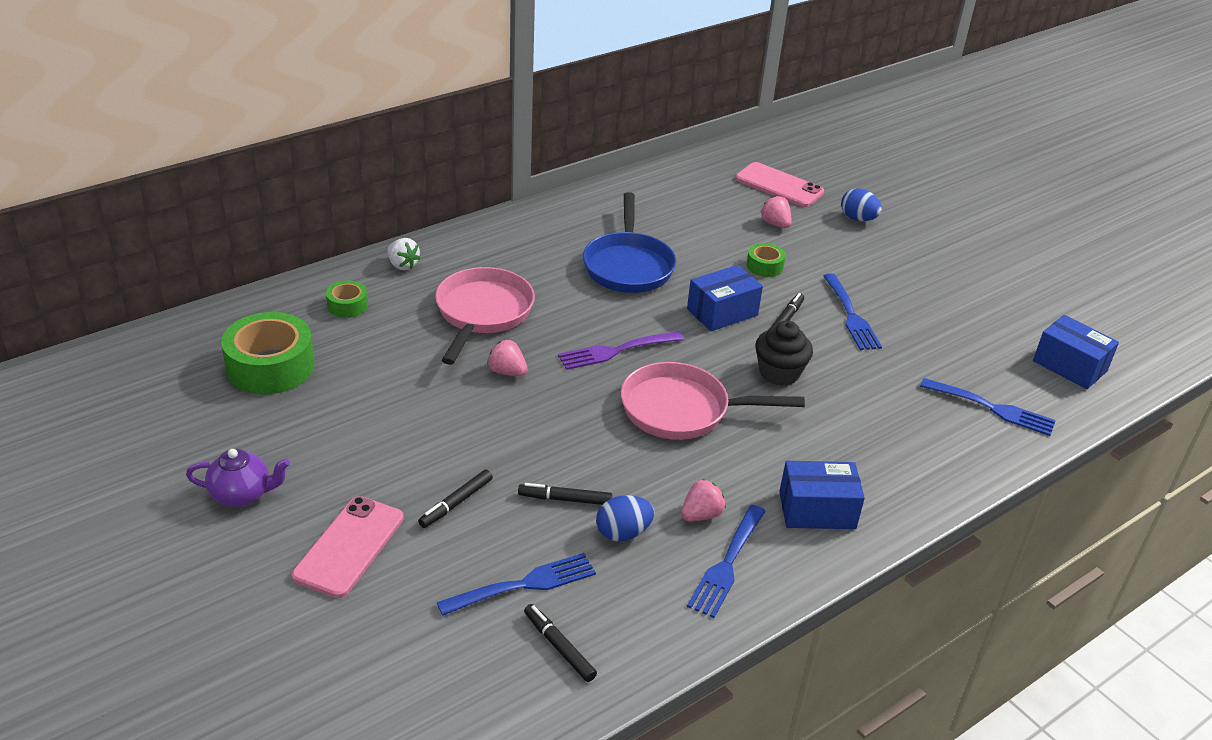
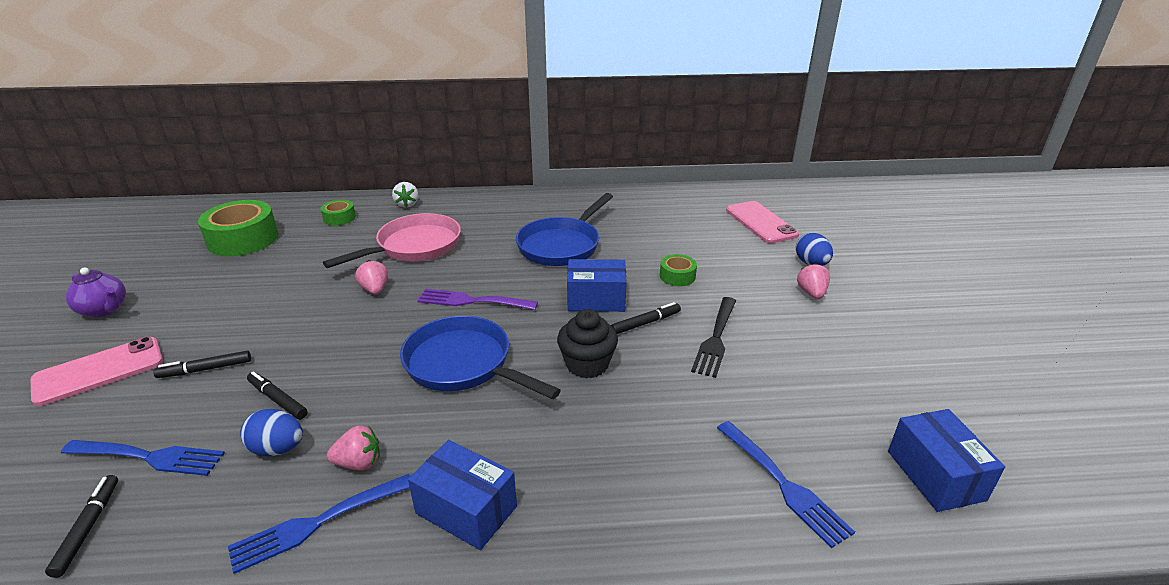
camera: 35 degrees right, 5 degrees down
(682, 410) = (463, 364): pink pan -> blue pan
(775, 224) = (725, 248): pink strawberry -> pink strawberry (811, 293)
(851, 315) = (715, 339): blue fork -> black fork

